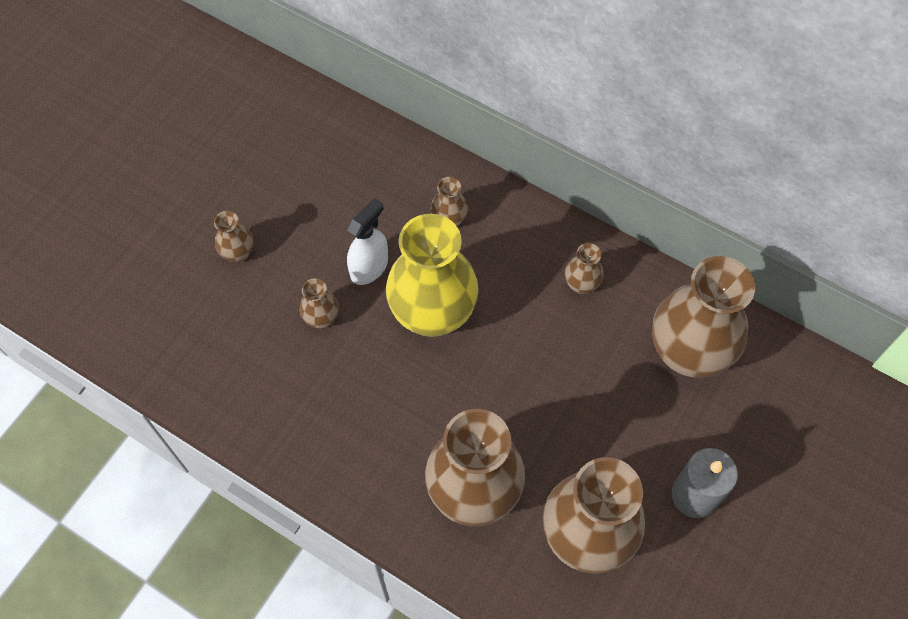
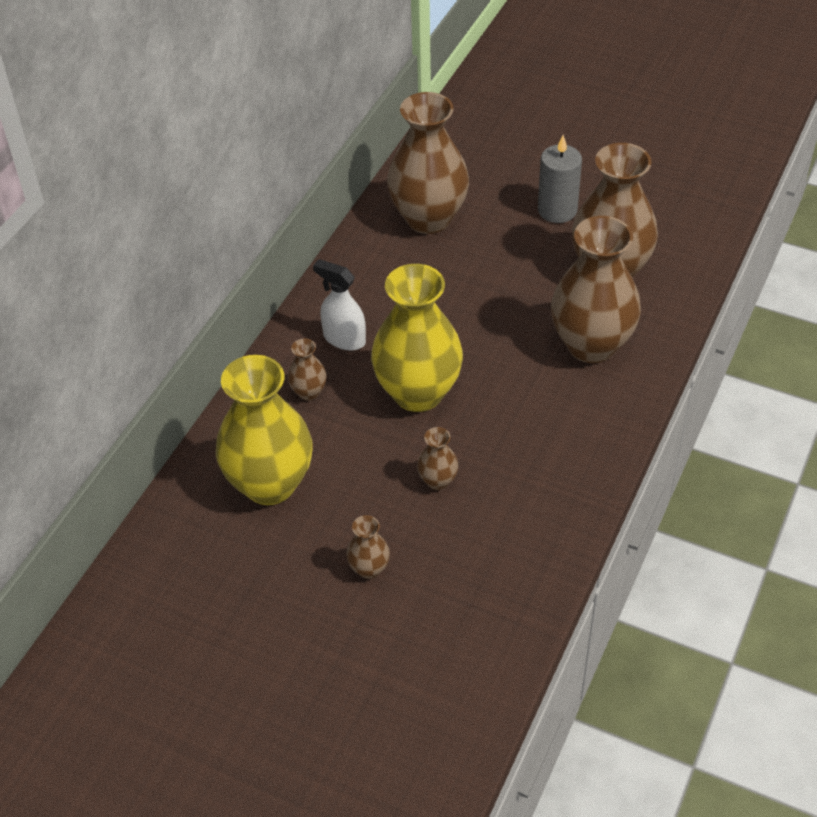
camera: 95 degrees left, 15 degrees down
(346, 183) = (270, 484): none -> yellow vase
(369, 267) = (372, 449): white spray bottle -> white spray bottle (344, 339)
(581, 284) = (370, 289): brown vase -> none

